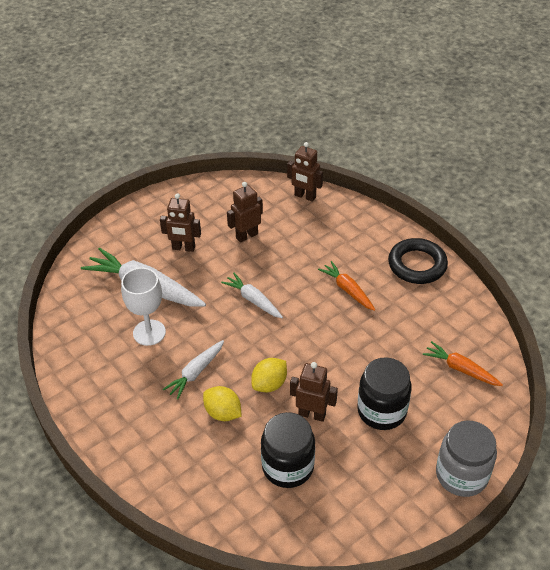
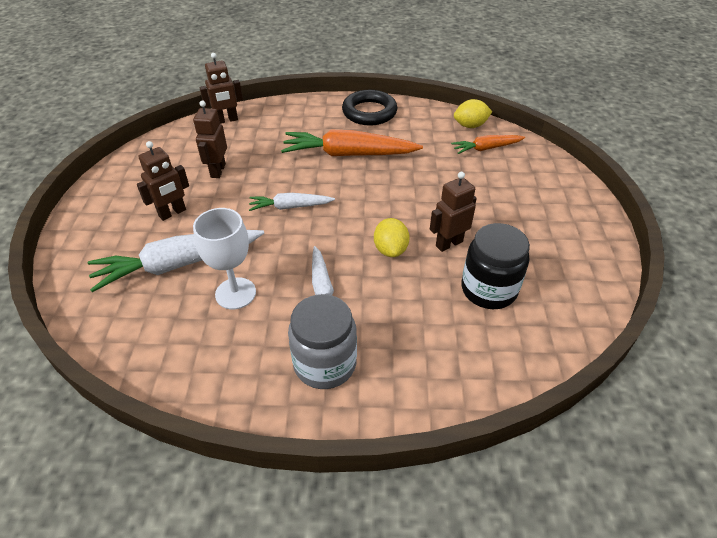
camera: 50 degrees left, 0 degrees up
(223, 413) = (389, 297): yellow lemon -> yellow lemon (470, 126)
(347, 290) = (348, 154): orange carrot -> orange carrot, size x1.80
(381, 411) = (484, 205): black jar -> none
(461, 475) = (581, 202): grey jar -> grey jar (325, 363)

